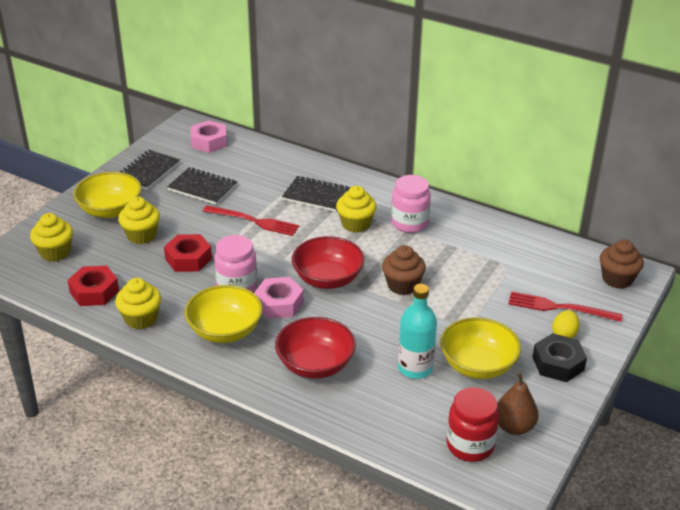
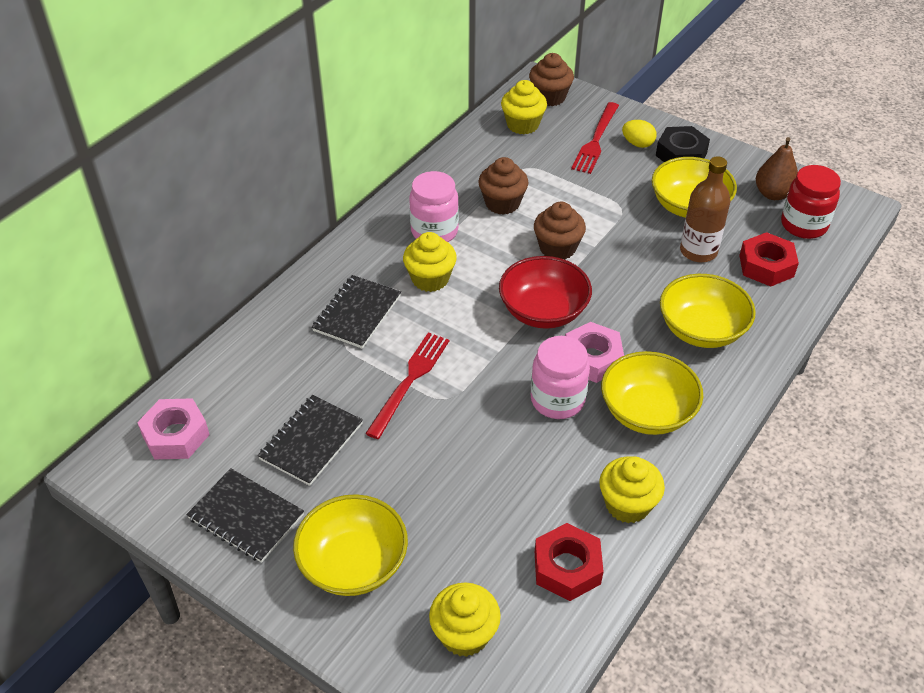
camera: 85 degrees left, 10 degrees up
(141, 235) = (430, 515): yellow cupcake -> yellow cupcake (522, 125)
(188, 259) = (493, 454): red nut -> red nut (766, 266)
(315, 364) = (701, 330): red bowl -> yellow bowl
(415, 368) = (698, 251): turquoise bottle -> brown bottle
(452, 255) = (502, 203): none -> brown cupcake

